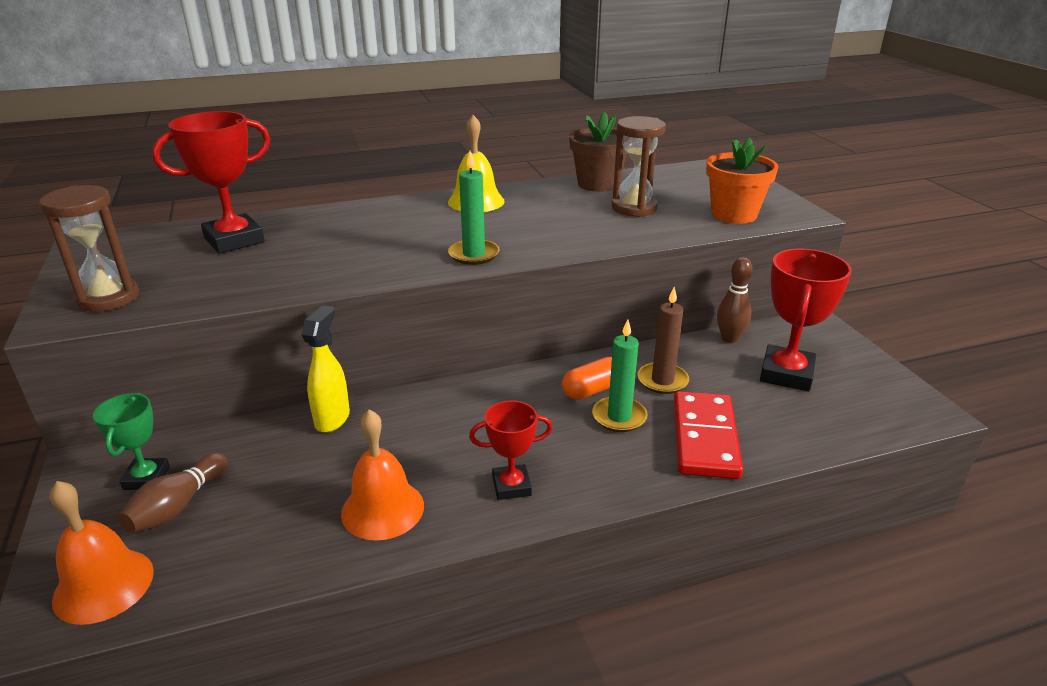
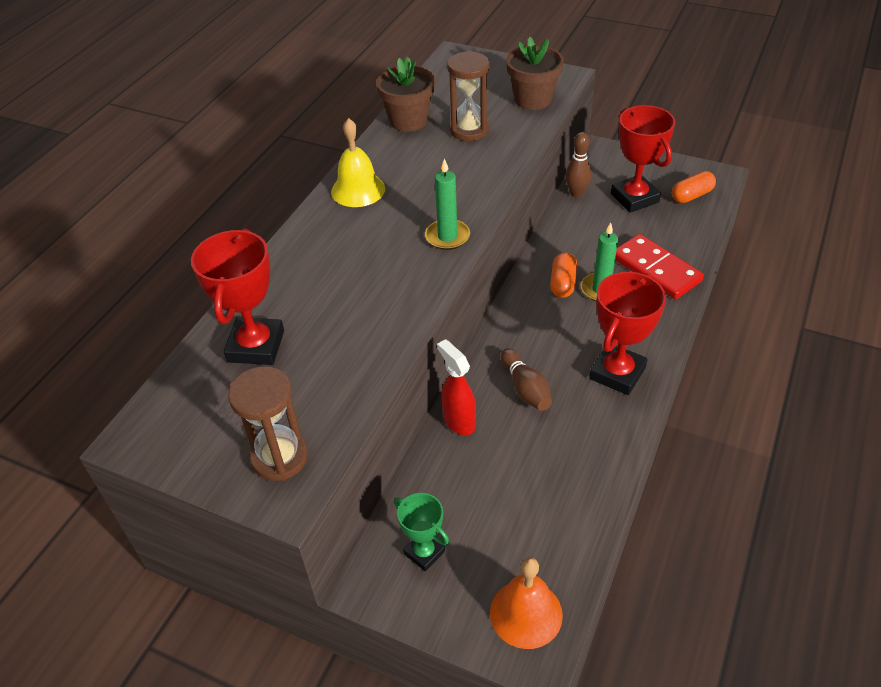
camera: 45 degrees left, 15 degrees up
(178, 506) = (477, 545): brown bowling pin -> brown bowling pin (525, 389)
(332, 419) = (458, 421): yellow spray bottle -> red spray bottle
(382, 509) = (582, 442): orange bell -> none
(511, 486) = (617, 373): red trophy -> red trophy, size x1.68
(662, 380) = (586, 249): brown candle -> none
(733, 214) = (533, 99): orange flower pot -> brown flower pot
(861, 408) = (691, 195): none -> orange capsule

